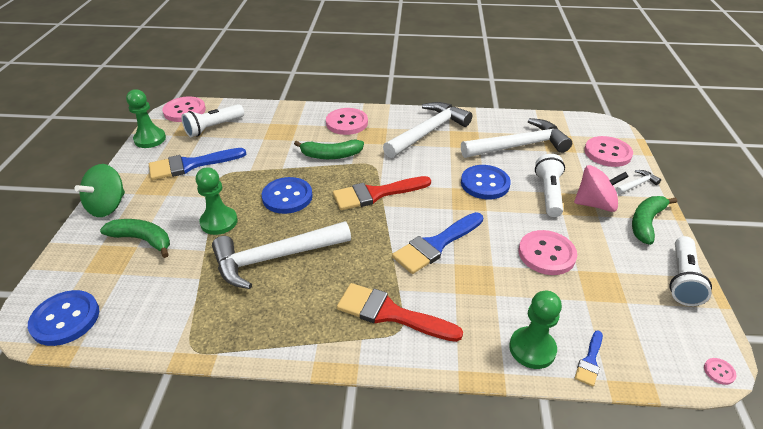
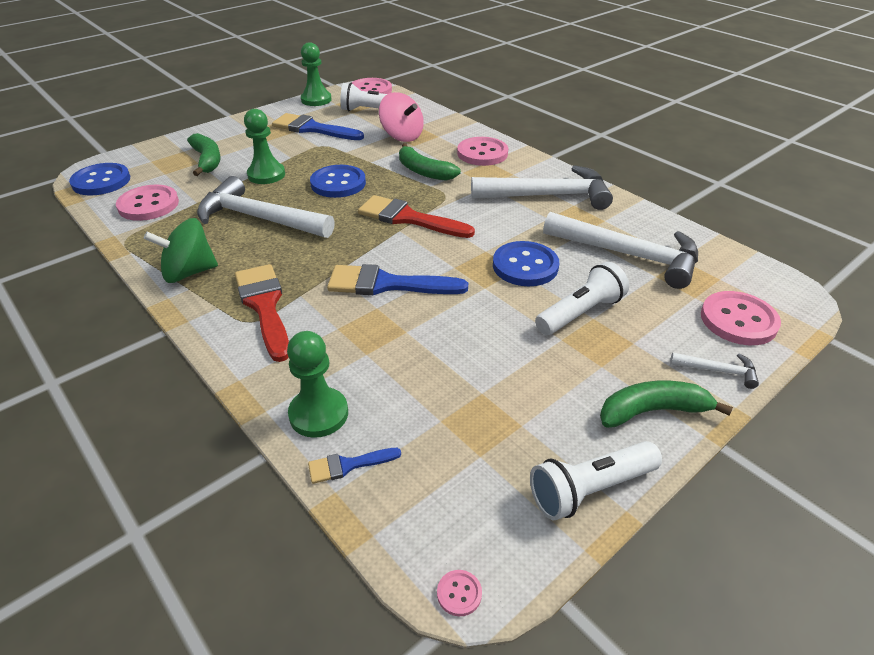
camera: 45 degrees right, 0 degrees up
(108, 206) = (223, 130): green spinning top -> green spinning top (189, 272)
(546, 254) = (475, 358): pink button -> pink button (148, 205)
(595, 204) = (619, 354): pink spinning top -> pink spinning top (402, 136)

